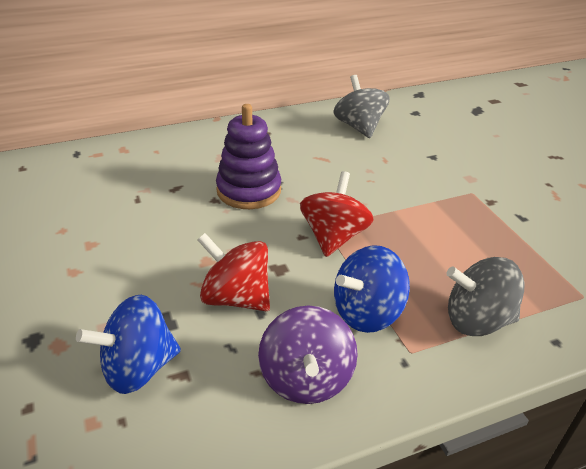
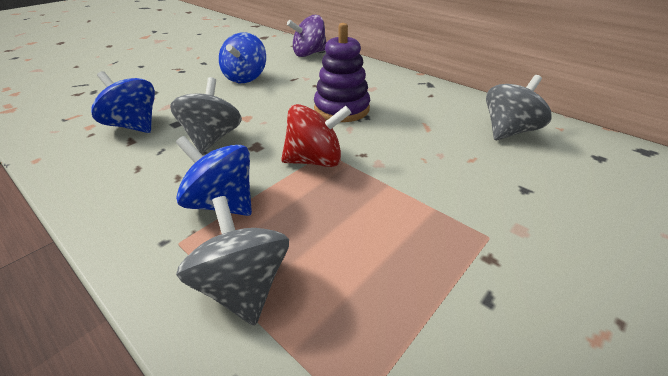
camera: 65 degrees right, 0 degrees up
(88, 236) = (245, 78): none -> blue spinning top
(236, 297) = (212, 138): red spinning top -> grey spinning top
(306, 378) = (133, 190): purple spinning top -> purple spinning top (309, 54)

